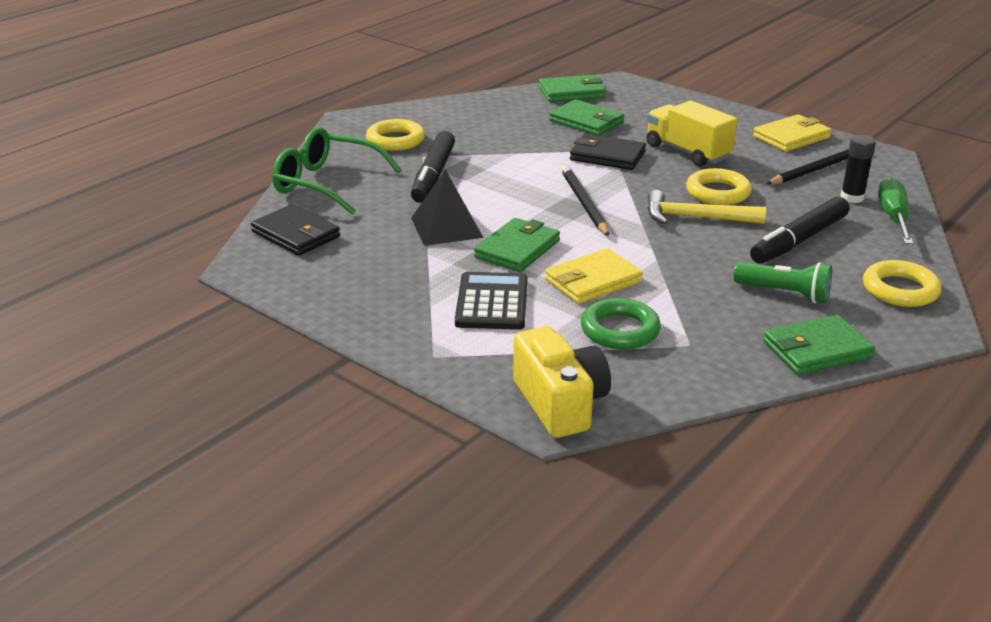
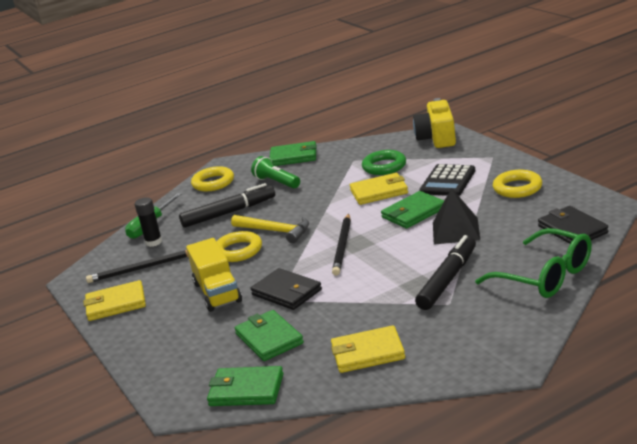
camera: 155 degrees left, 5 degrees down
(395, 140) = (470, 326): yellow ring -> yellow ring (517, 188)
(482, 118) = (367, 353): none -> yellow wallet

